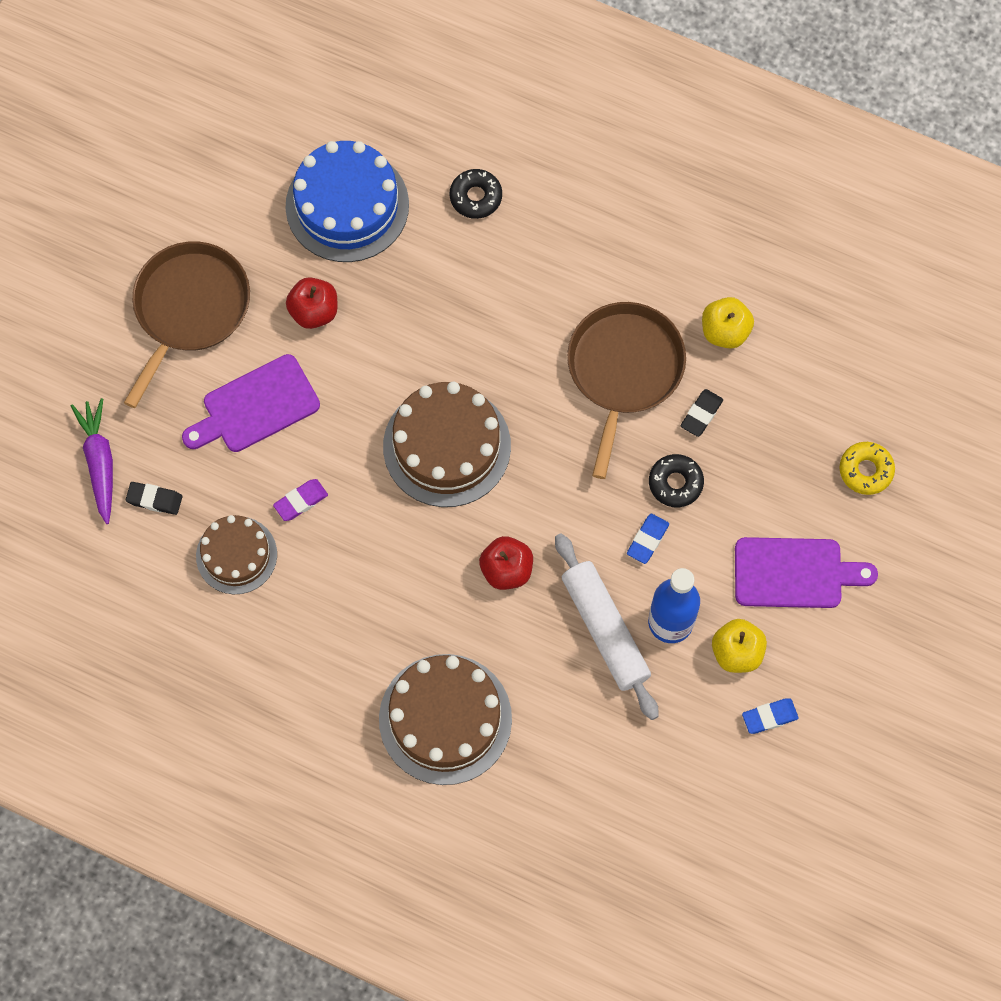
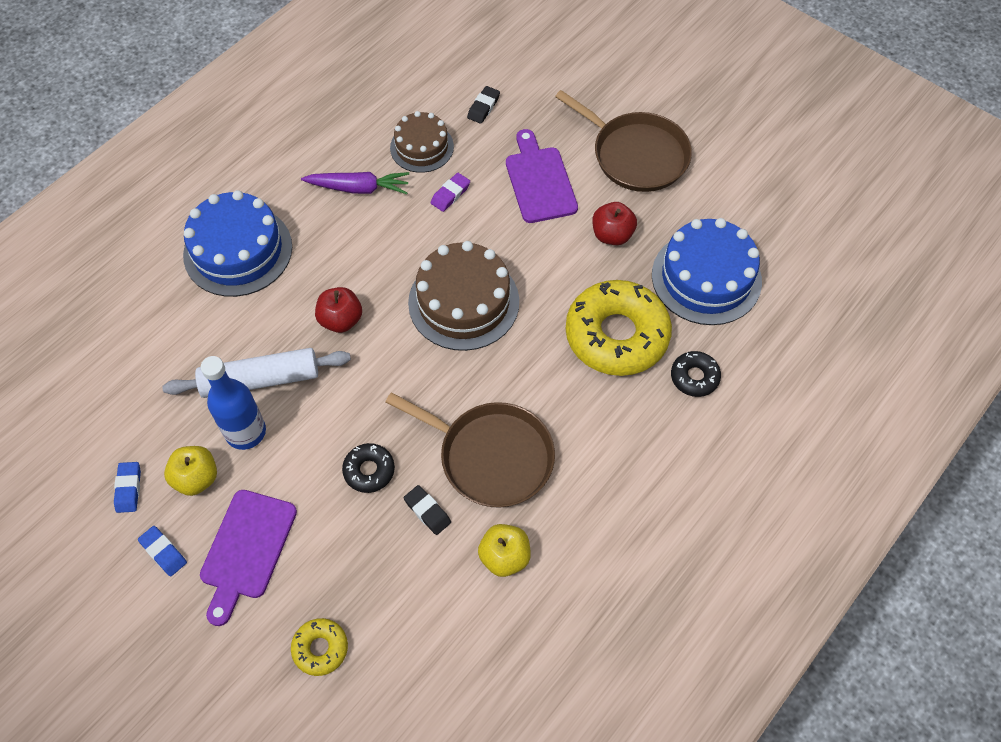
camera: 105 degrees right, 10 degrees down
(99, 462) = (524, 81): purple carrot -> purple carrot (358, 188)
(301, 501) = (450, 194): purple eraser -> purple eraser turned 60 degrees clockwise
(445, 719) = (238, 251): brown cake -> blue cake
(446, 281) = (616, 335): none -> yellow donut
(647, 540) = (325, 433): blue eraser -> blue eraser (163, 552)

